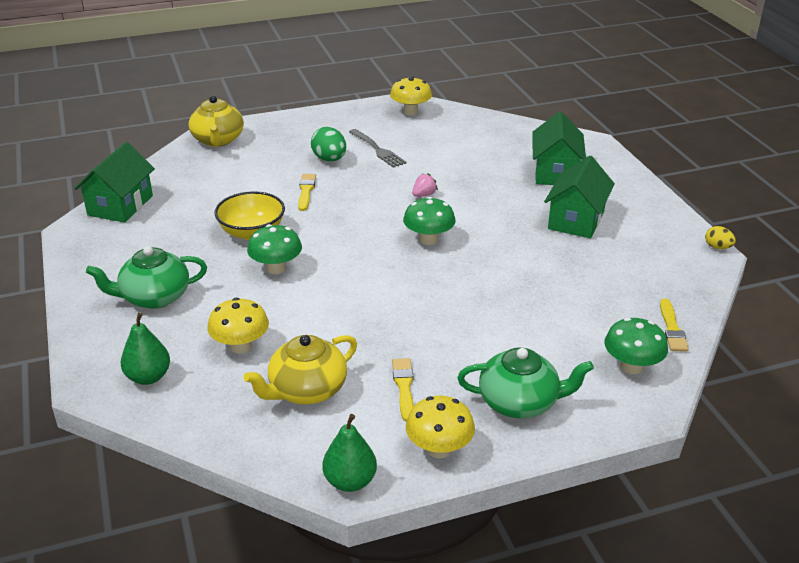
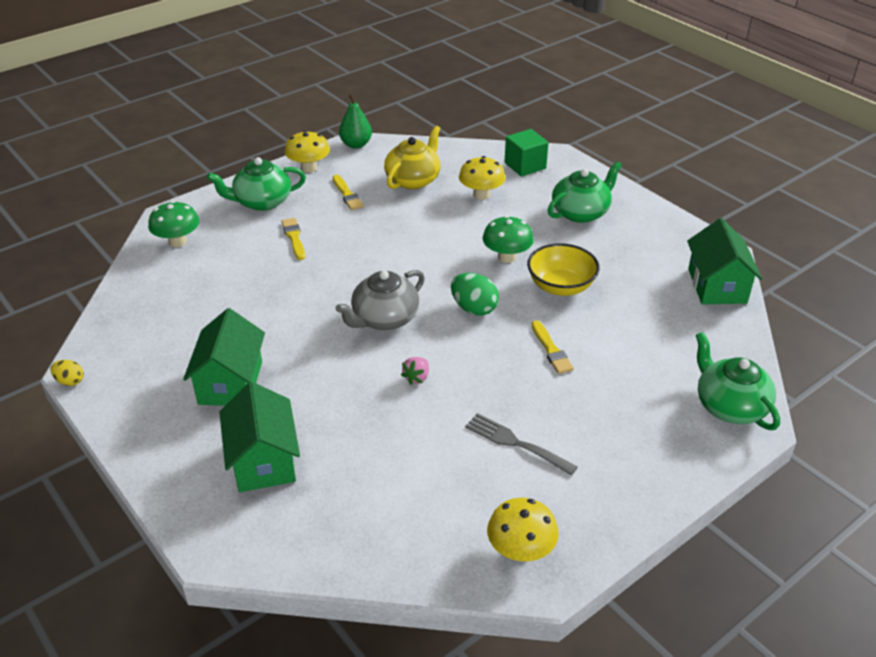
camera: 160 degrees right, 5 degrees up
(148, 377) = (525, 166): green pear -> green cube
(218, 140) = (729, 406): yellow teapot -> green teapot
(329, 159) = (564, 408): green egg -> green egg (474, 308)
(428, 239) = (384, 319): green mushroom -> grey teapot
(672, 328) = (139, 279): yellow brush -> yellow brush (294, 238)

